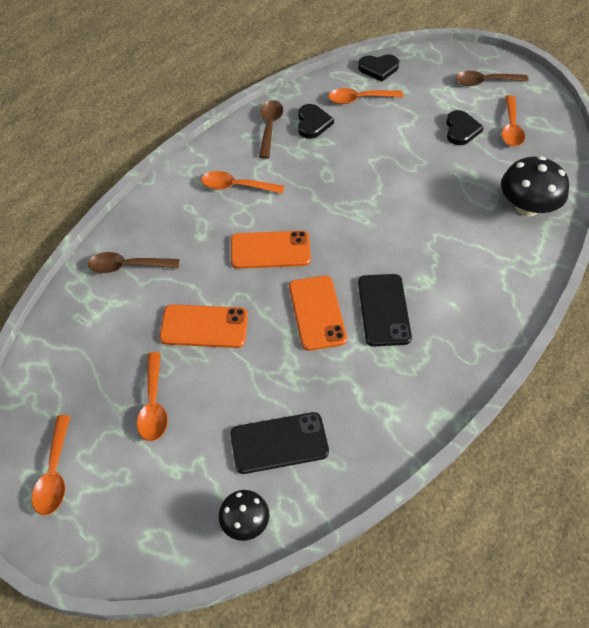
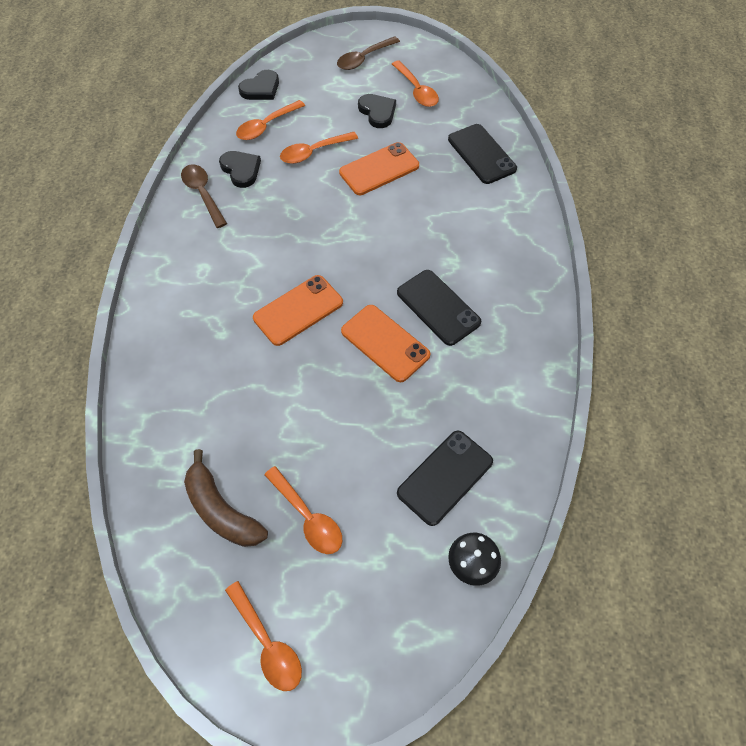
camera: 35 degrees left, 5 degrees up
(100, 360) = (221, 510): none -> brown banana
(127, 266) = (173, 404): brown spoon -> none
(204, 326) = (295, 416): orange phone -> orange phone (379, 169)
(236, 186) = (217, 267): orange spoon -> orange spoon (313, 152)
(527, 207) = (481, 154): black mushroom -> black phone

